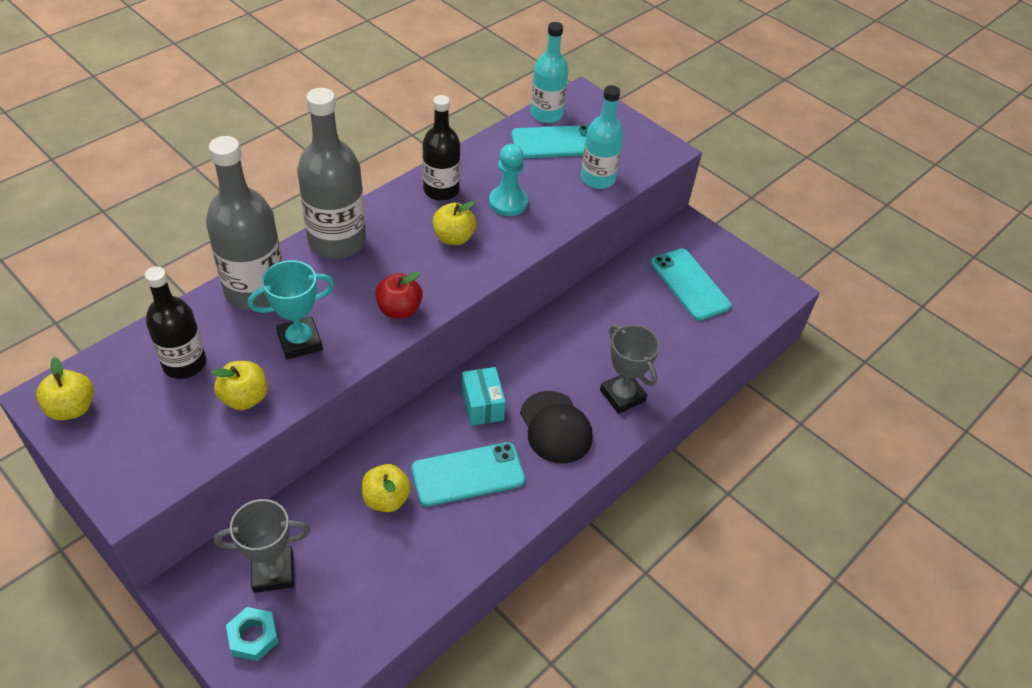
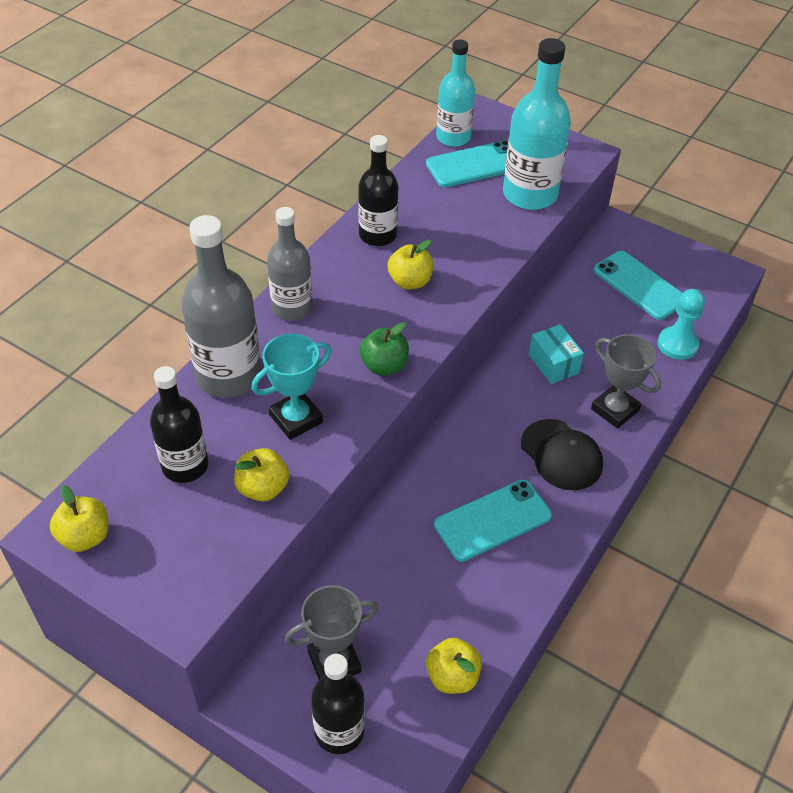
camera: 10 degrees left, 0 degrees up
(253, 636) = (339, 731): turquoise nut -> black bottle
(337, 241) = (292, 308): grey bottle -> grey bottle, size x0.66
(386, 499) = (420, 563): yellow apple -> yellow apple (452, 676)
(399, 310) = (384, 366): red apple -> green apple
(482, 405) = (481, 448): turquoise box -> turquoise box (553, 364)
(508, 202) = (450, 235): turquoise pawn -> turquoise pawn (677, 344)
(597, 179) = (530, 194): turquoise bottle -> turquoise bottle, size x1.51

